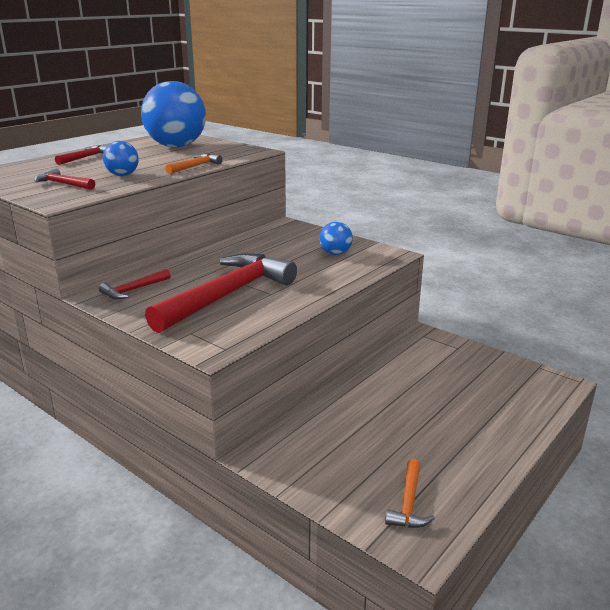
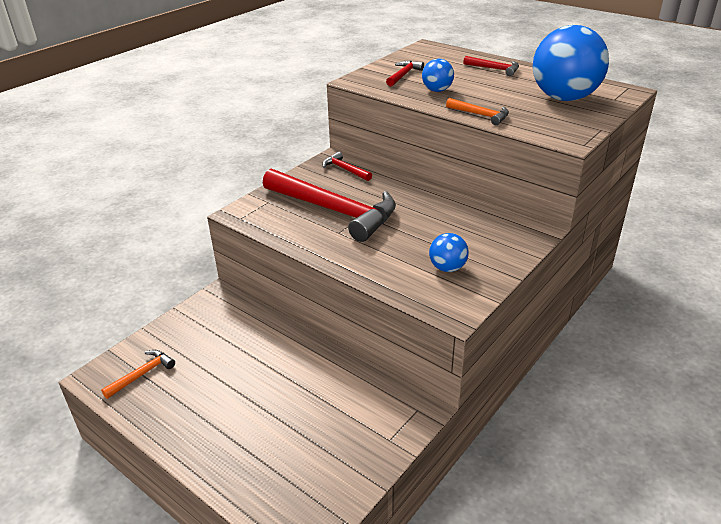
camera: 90 degrees right, 10 degrees up
(408, 503) = (142, 374): orange hammer -> orange hammer turned 120 degrees clockwise

